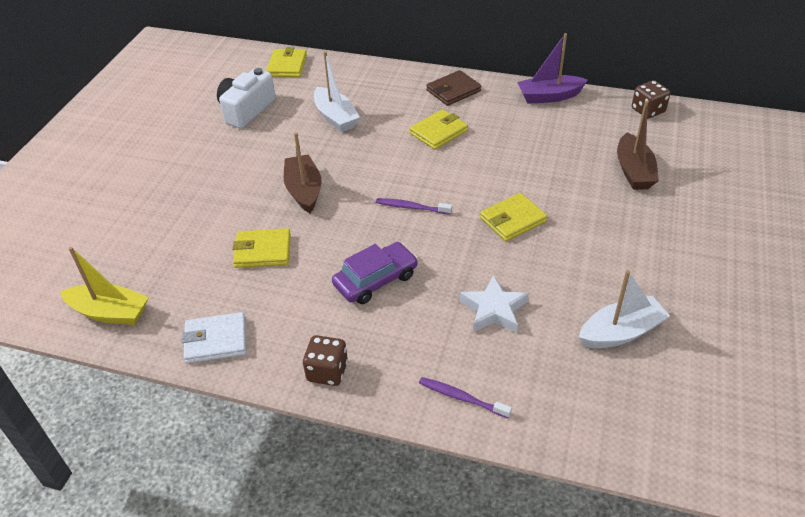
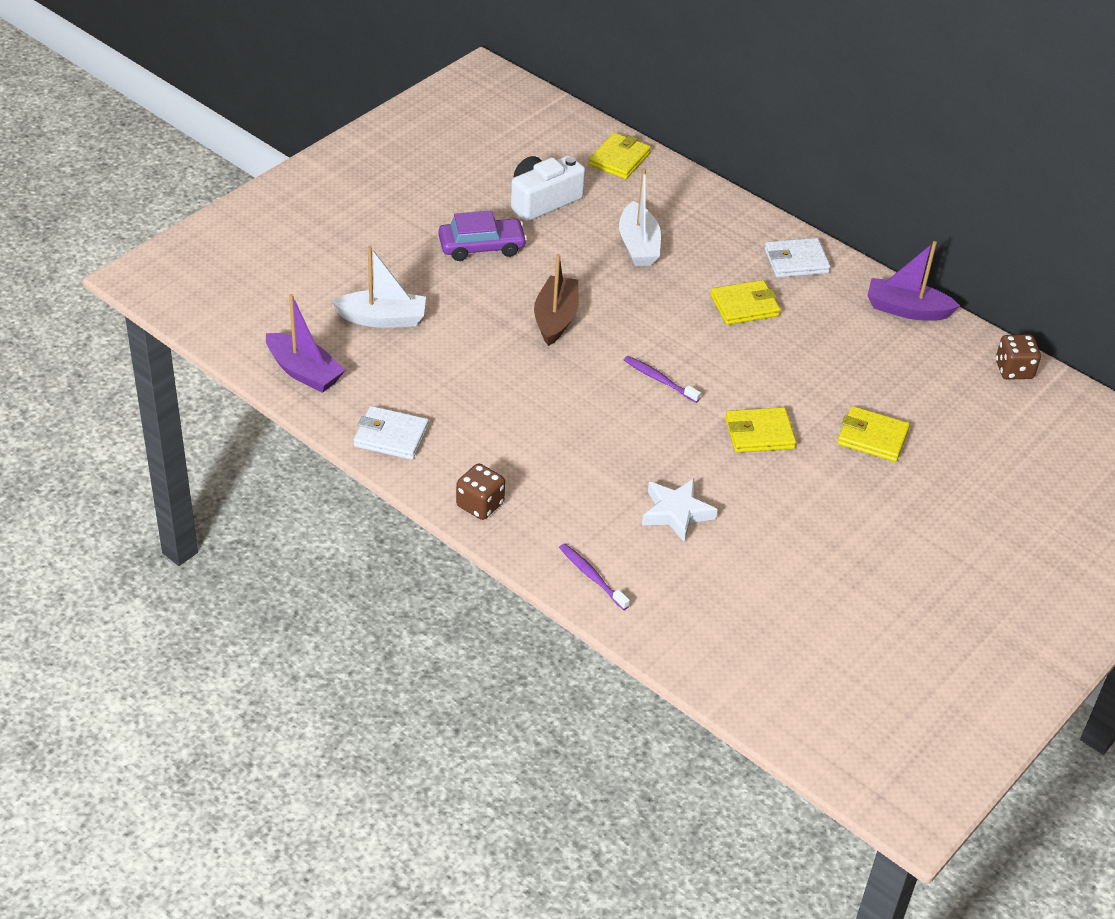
camera: 20 degrees right, 0 degrees up
(110, 313) = (304, 372): yellow boat -> purple boat
(263, 251) = (479, 367): yellow wallet -> yellow wallet (872, 437)
(376, 280) = (576, 439): purple car -> purple car (481, 247)
(453, 91) = (796, 261): brown wallet -> white wallet
(620, 332) = (789, 583): white boat -> white boat (382, 319)
(634, 171) = (937, 433): brown boat -> none

